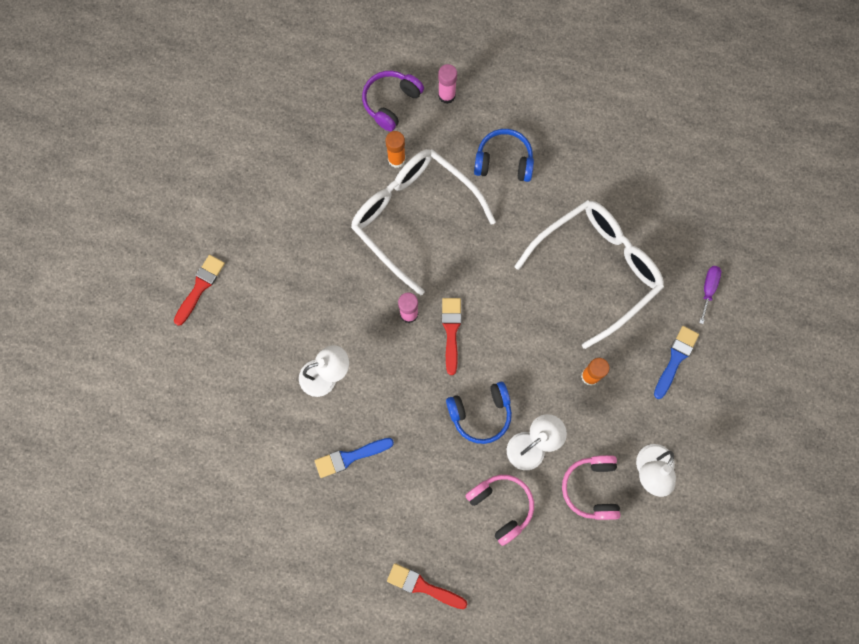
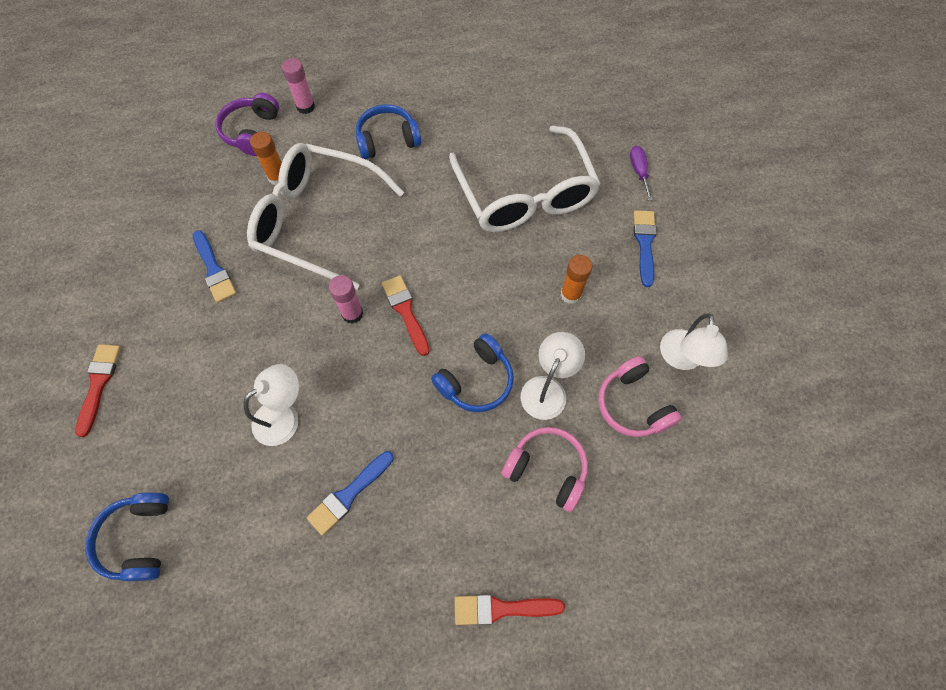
camera: 25 degrees left, 10 degrees down
(195, 420) = (139, 539): none -> blue headphones
(315, 226) = (214, 269): none -> blue brush
(597, 269) = (525, 195): white glasses -> white glasses turned 135 degrees clockwise

